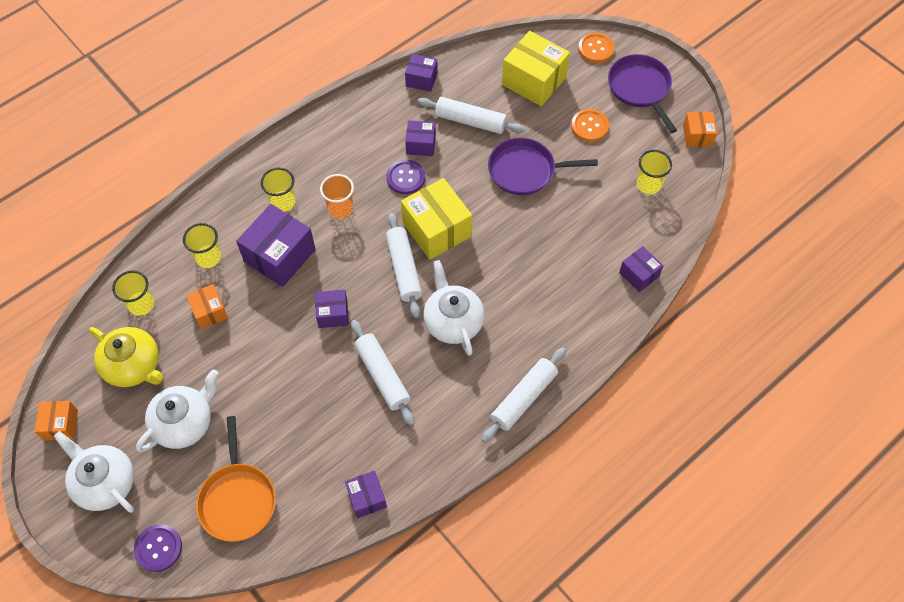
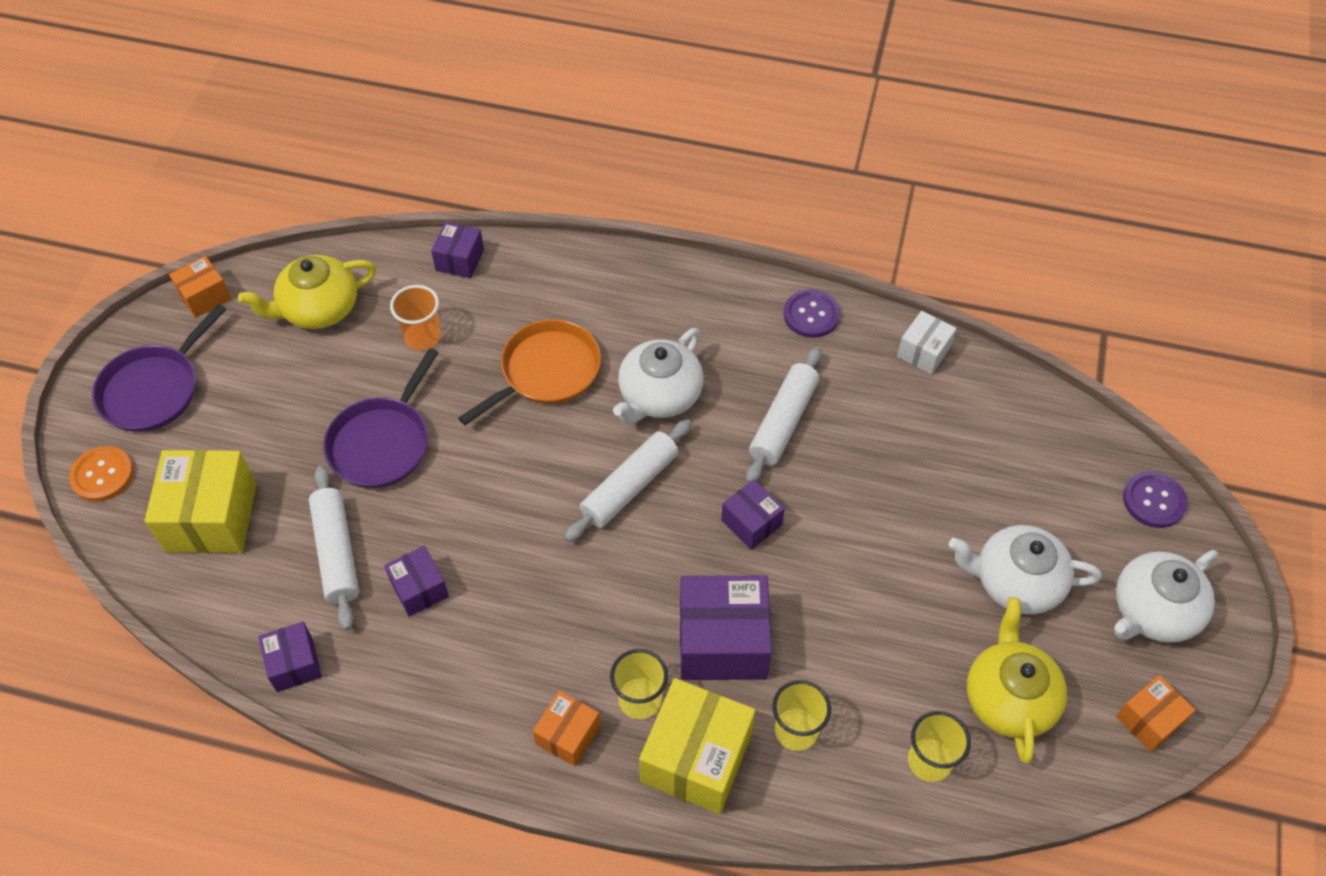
camera: 125 degrees left, 5 degrees down
(105, 482) = (1153, 611): white teapot -> white teapot turned 45 degrees clockwise
(209, 312) = (866, 666): orange box -> orange box (568, 735)
(238, 500) = (1038, 464): orange pan -> orange pan (546, 371)
(340, 208) = (596, 619): orange cup -> orange cup (422, 337)
(367, 498) = (923, 352): purple box -> white box
(405, 178) = (489, 572): purple button -> purple button (811, 315)
(437, 229) = (545, 486): yellow box -> yellow box (696, 758)
(523, 398) = (697, 283): white rolling pin -> none
(525, 170) = (382, 443): purple pan -> purple pan turned 60 degrees clockwise
(589, 126) = (258, 412): orange button -> none
(648, 184) = (318, 308): yellow cup -> yellow teapot

